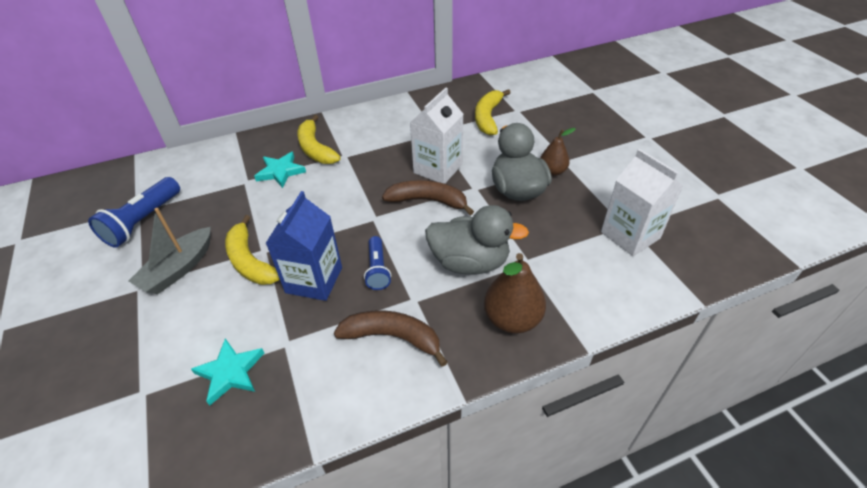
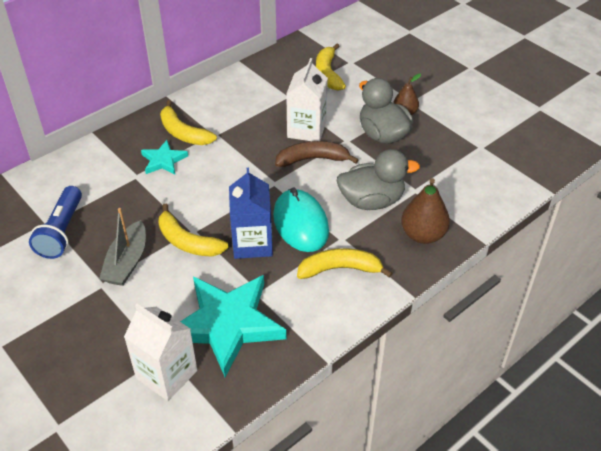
camera: 20 degrees left, 0 degrees up
(230, 372) = (227, 324): turquoise star -> turquoise star, size x2.06
(377, 270) = (300, 223): blue flashlight -> turquoise mouse
(392, 337) = (340, 269): brown banana -> yellow banana
(630, 235) = (485, 153): white carton -> white carton (166, 374)

